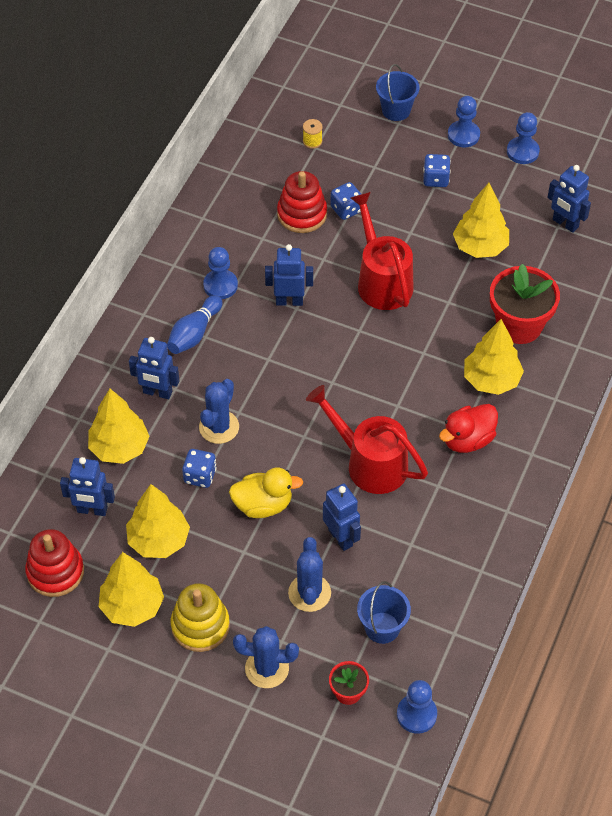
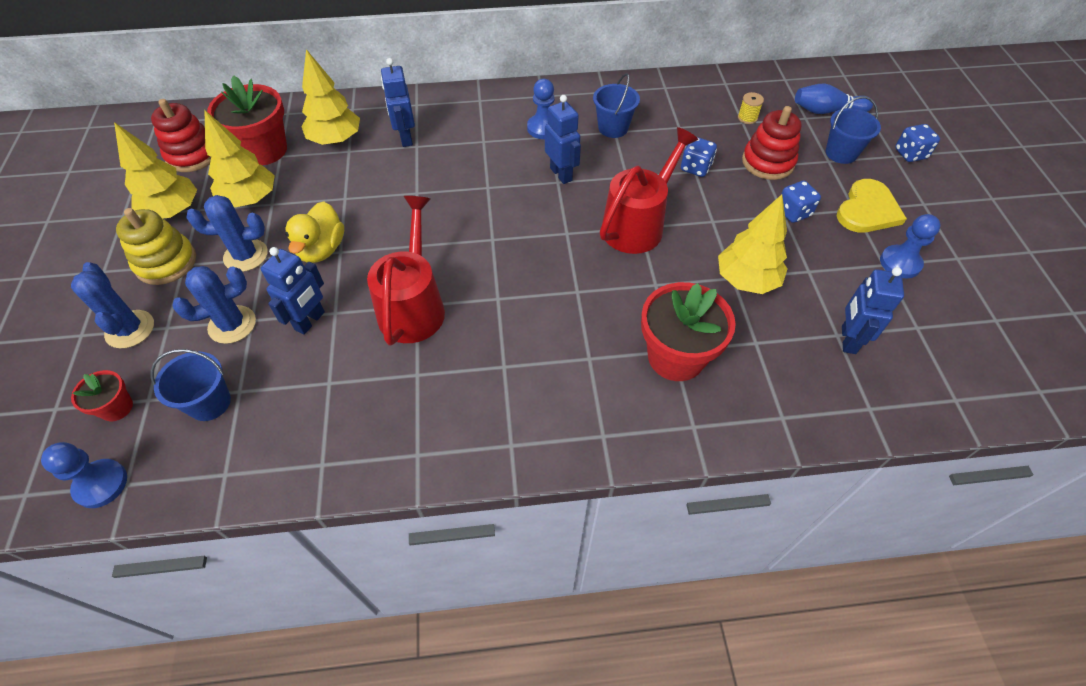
camera: 60 degrees right, 0 degrees up
(92, 510) = (264, 150): blue robot -> red flower pot
(194, 333) = (481, 134): blue bowling pin -> blue bowling pin (826, 111)
(200, 476) = (332, 196): blue dice -> blue dice (910, 154)
(219, 427) = (392, 187): blue cactus -> blue cactus (246, 255)
(257, 237) = (613, 128): none -> blue bucket
(263, 505) = (322, 249): yellow duck -> yellow duck turned 45 degrees clockwise
(302, 214) = (663, 143): red stacking toy -> red stacking toy (768, 162)
(463, 135) = (867, 210): blue pawn -> yellow heart
(467, 440) = (492, 375): red duck -> none
(491, 380) = (584, 363): yellow tree -> none

